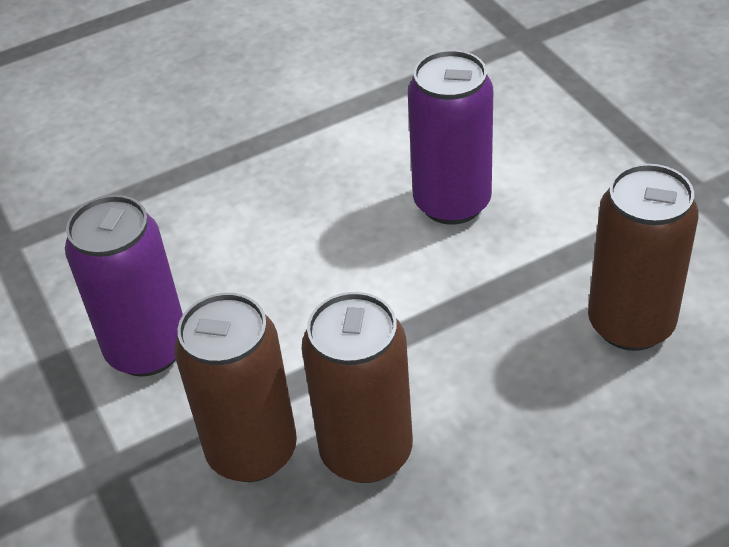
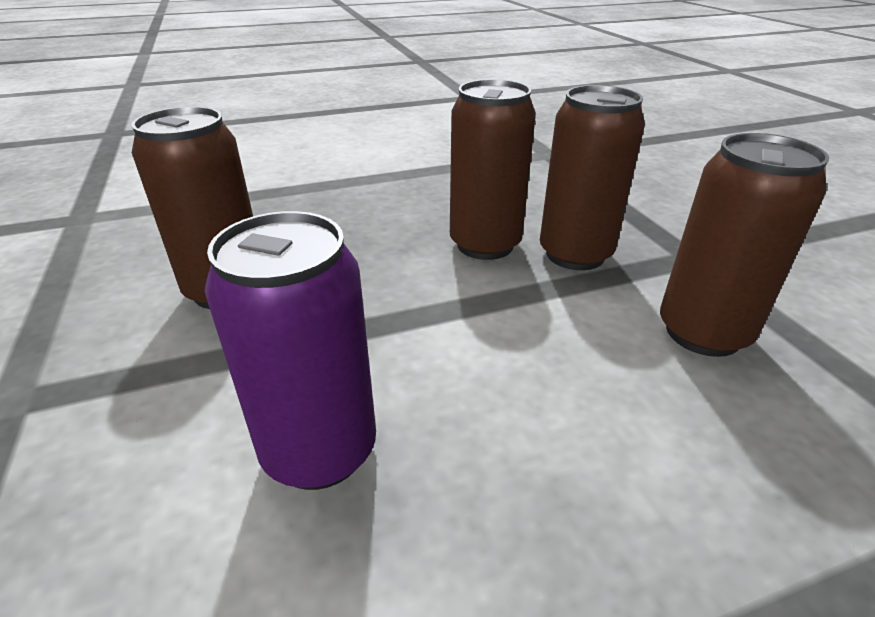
camera: 175 degrees left, 10 degrees down
(147, 349) = (703, 333): purple can -> brown can

